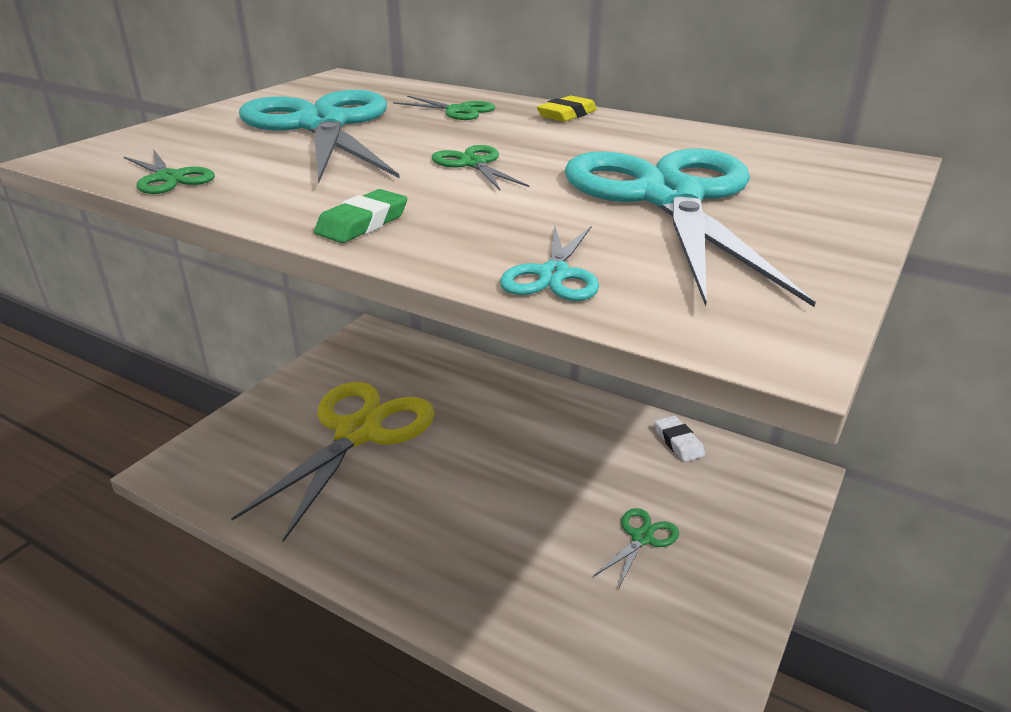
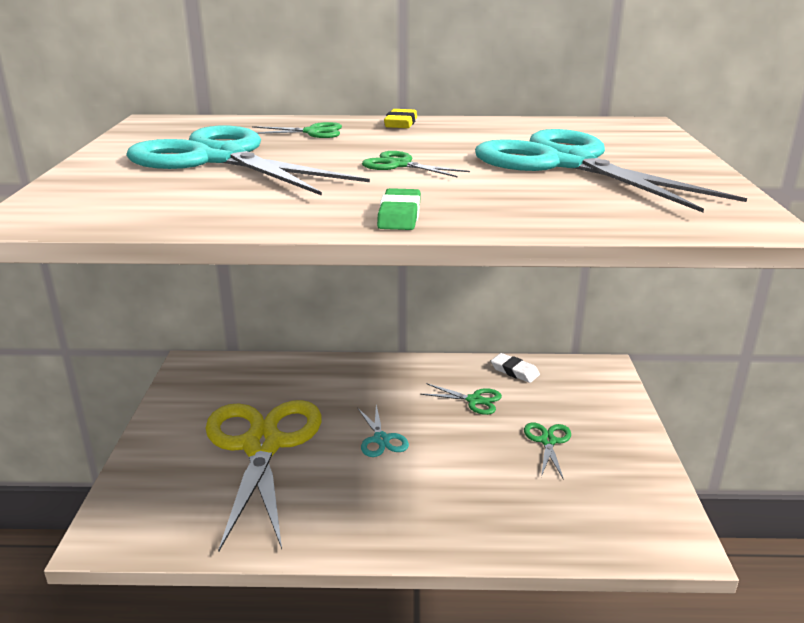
camera: 30 degrees left, 5 degrees down
(169, 178) = (167, 217): green scissors -> green scissors (474, 400)
(553, 275) = (583, 218): turquoise scissors -> turquoise scissors (381, 439)

